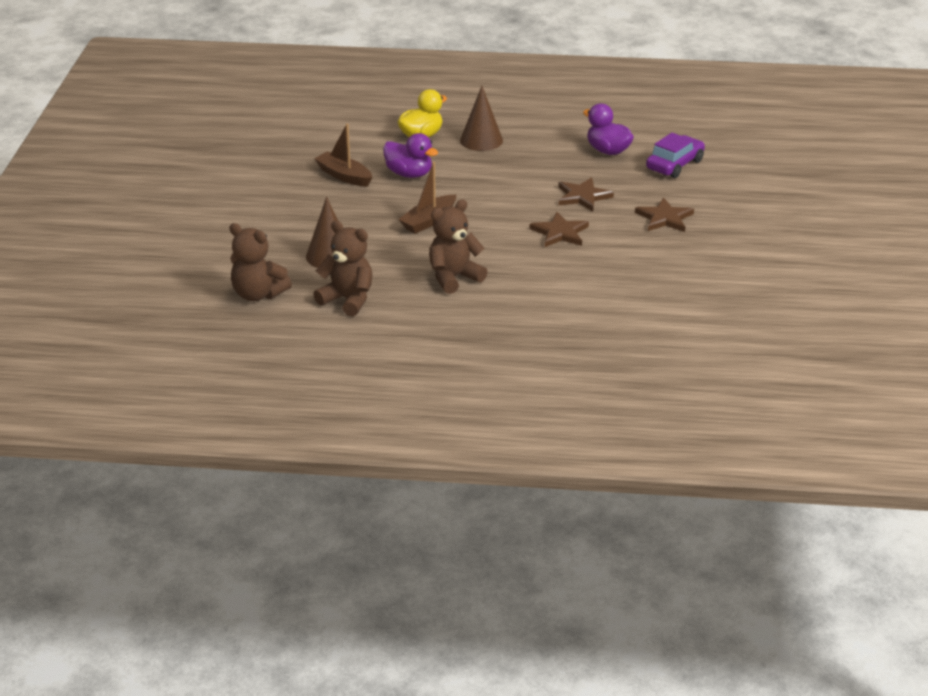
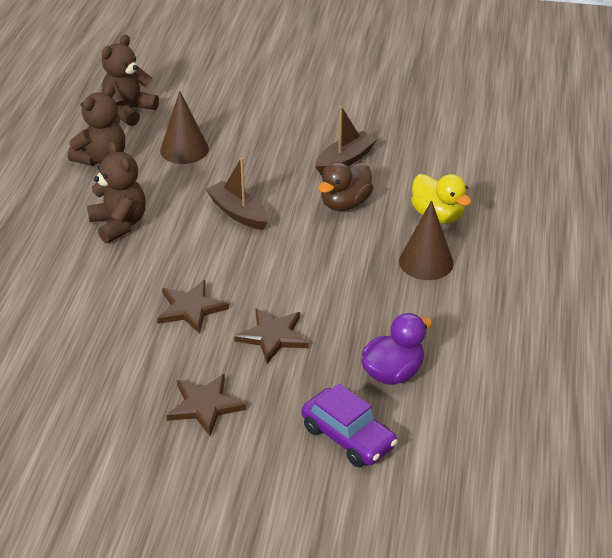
camera: 95 degrees right, 5 degrees up
(409, 174) = (345, 204): purple duck -> brown duck

